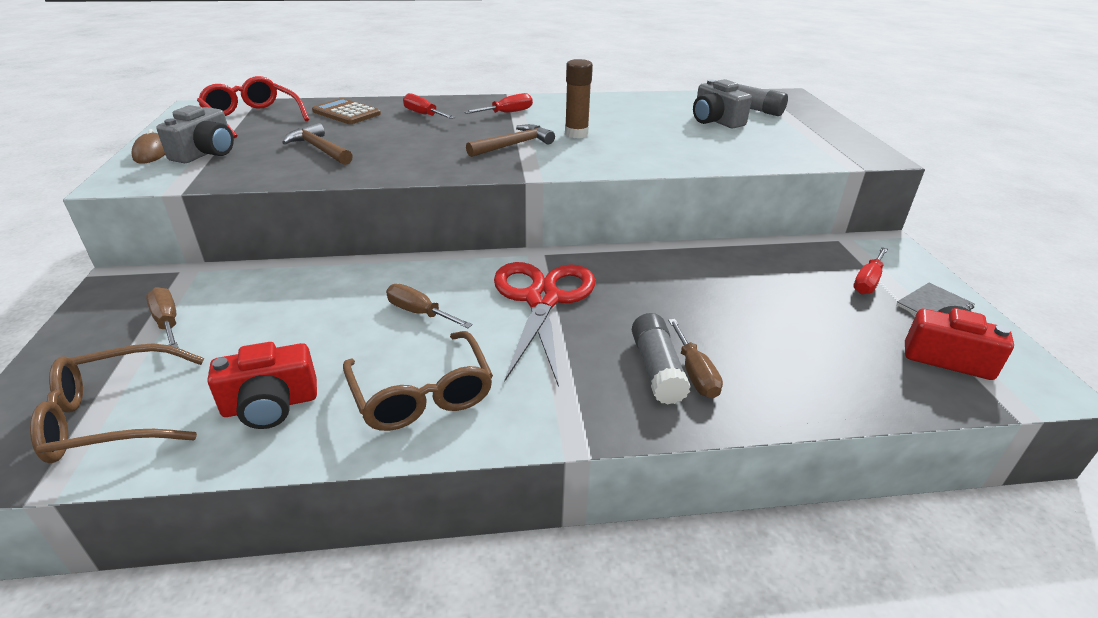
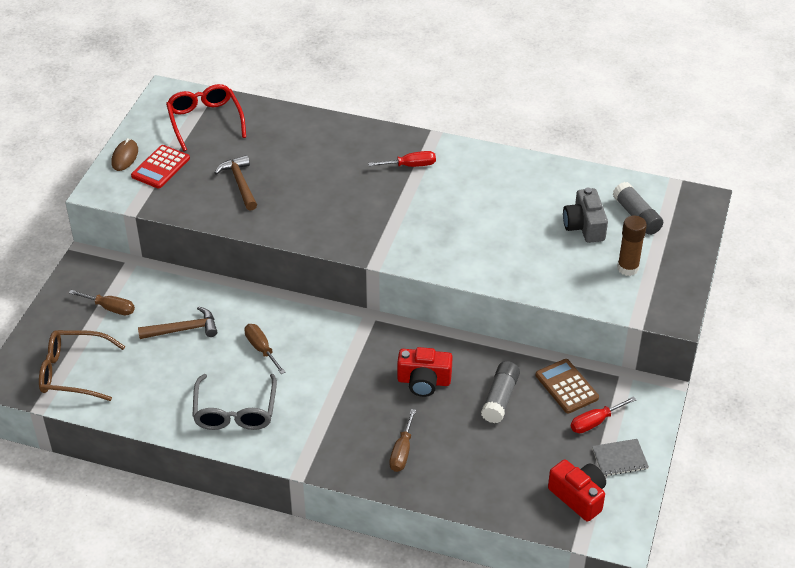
camera: 25 degrees right, 10 degrees up
(167, 322) = (110, 308): brown screwdriver -> brown screwdriver turned 120 degrees clockwise
(206, 153) = (160, 167): grey camera -> red calculator
(270, 405) = (152, 391): red camera -> red camera (424, 381)
(346, 113) = (279, 131): brown calculator -> brown calculator (566, 386)
(421, 393) = (235, 411): brown glasses -> grey glasses
(424, 115) = (340, 151): red screwdriver -> none
(513, 145) = (386, 217): brown hammer -> brown hammer (183, 329)
(542, 299) = (346, 363): red scissors -> none
(576, 134) = (447, 214): brown glue stick -> brown glue stick (628, 268)
(657, 369) = (381, 441): grey glue stick -> grey glue stick (500, 398)

